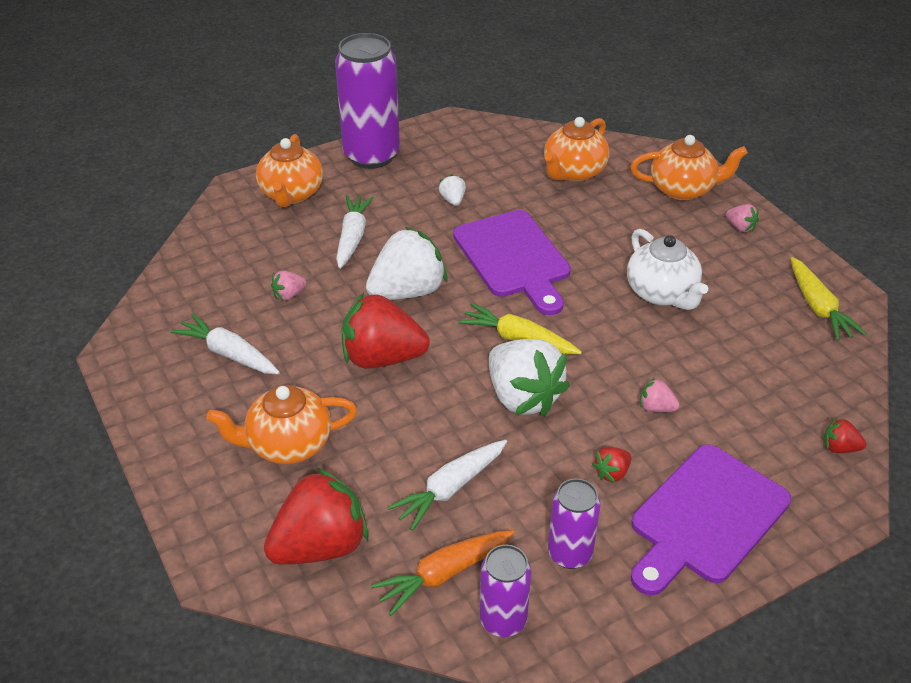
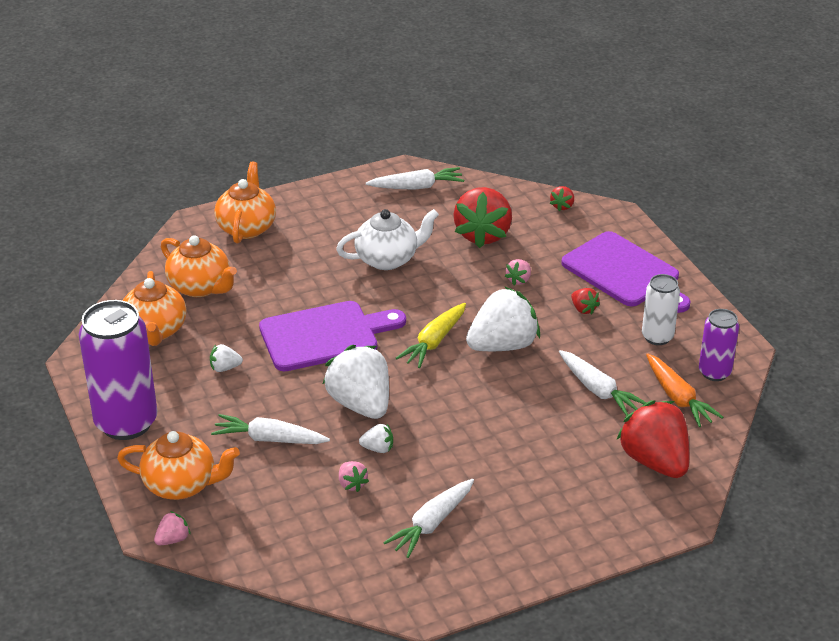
camera: 85 degrees left, 5 degrees down
(288, 444) = (549, 481): orange teapot -> orange teapot (155, 331)
(340, 308) = (378, 448): none -> white strawberry
(382, 358) = (448, 423): red strawberry -> red strawberry (483, 234)
(569, 554) = (657, 337): purple can -> white can
(740, 227) = (309, 206): pink strawberry -> pink strawberry (173, 539)
(818, 307) = (417, 187): yellow carrot -> white carrot

